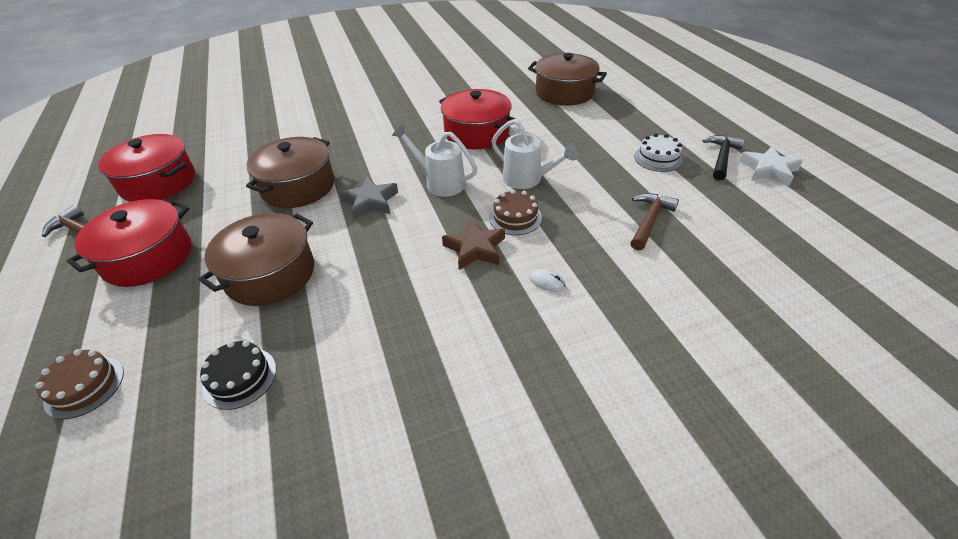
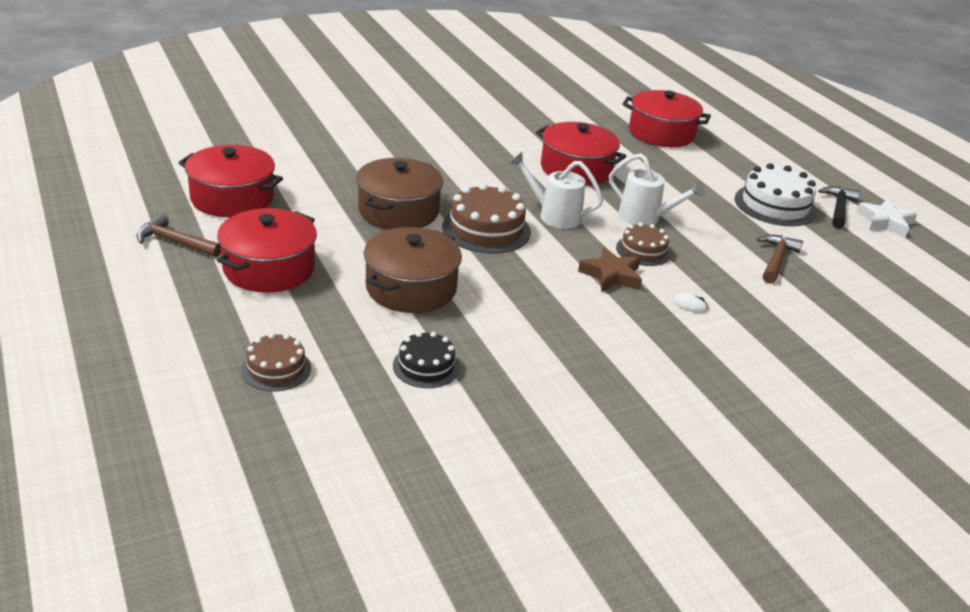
camera: 10 degrees left, 10 degrees down
(371, 202) = (486, 229): grey star -> brown cake
(564, 93) = (661, 133): brown pot -> red pot
(658, 158) = (775, 205): white cake -> white cake, size x1.64

